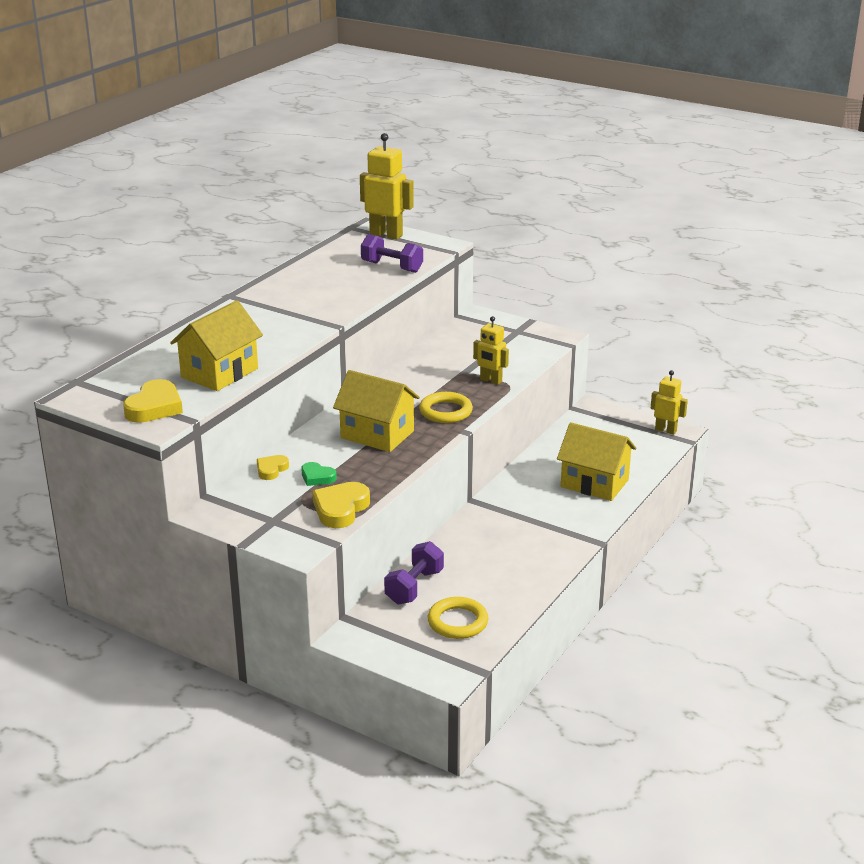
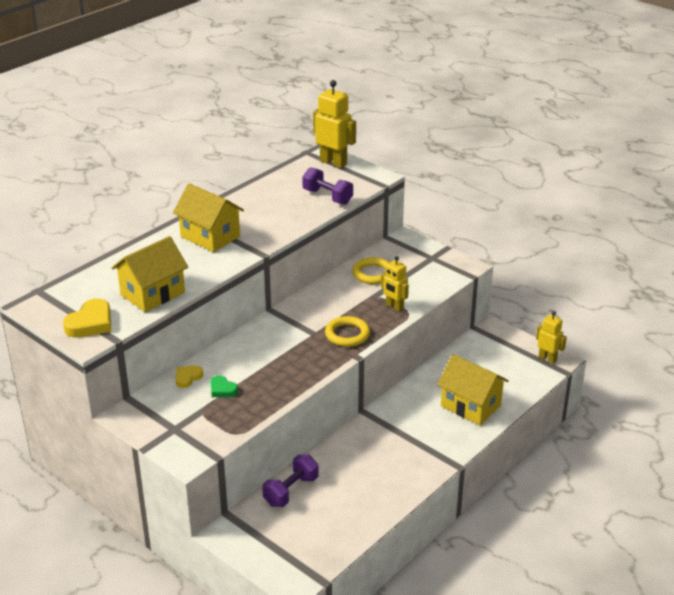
camera: 10 degrees right, 5 degrees up
(340, 509) = (232, 423): yellow heart -> none
(377, 434) = (283, 352): yellow house -> yellow house (210, 236)
(457, 622) = (317, 530): yellow ring -> yellow ring (373, 274)

